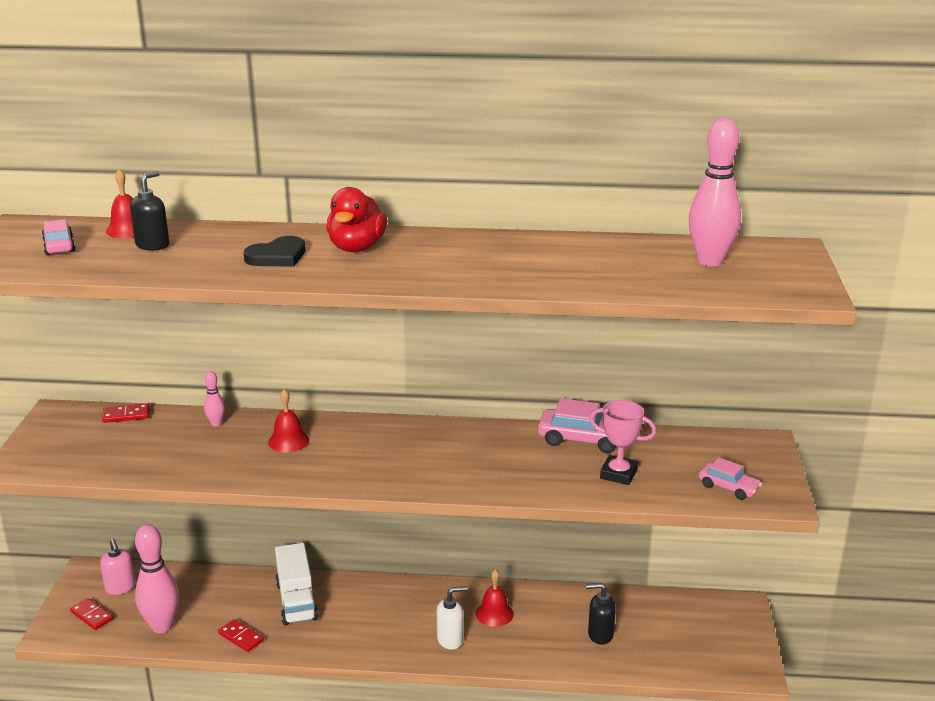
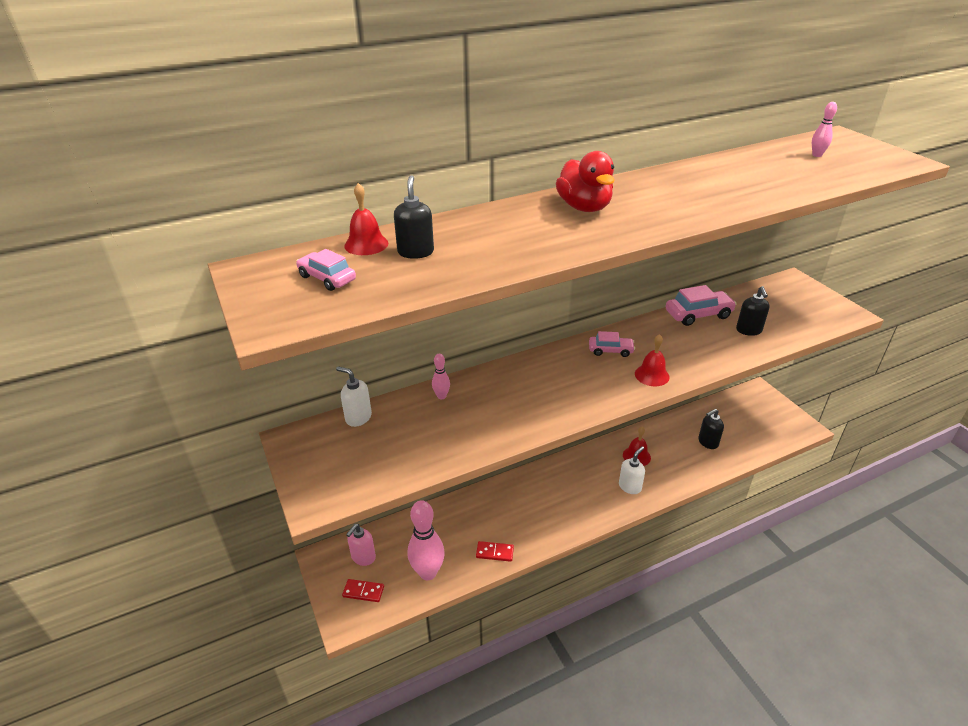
camera: 30 degrees left, 10 degrees up
(120, 587) = (363, 557): pink soap dispenser -> pink soap dispenser turned 90 degrees clockwise
(126, 415) = (358, 417): red domino -> white soap dispenser
(277, 256) = (538, 232): black heart -> none
(288, 441) = (514, 389): red bell -> red bell (652, 375)
(296, 601) = (505, 506): white truck -> none
(618, 474) = (748, 330): pink trophy -> black soap dispenser
(710, 261) = (817, 155): pink bowling pin -> pink bowling pin, size x0.47
(728, 487) = (815, 316): pink car -> pink car (610, 350)

